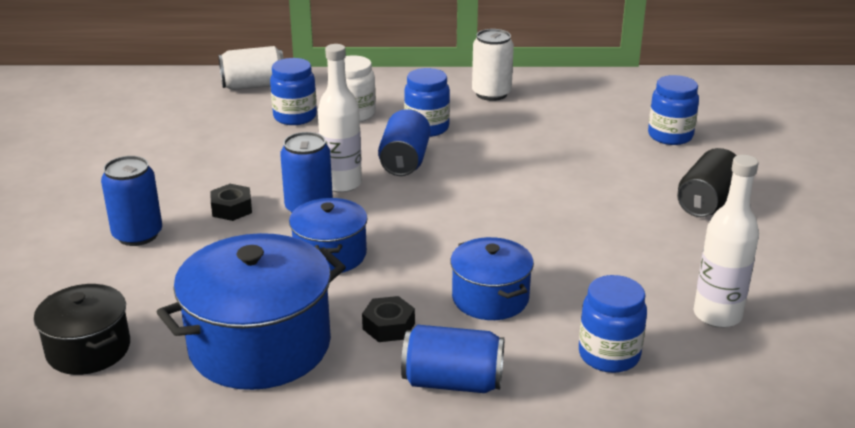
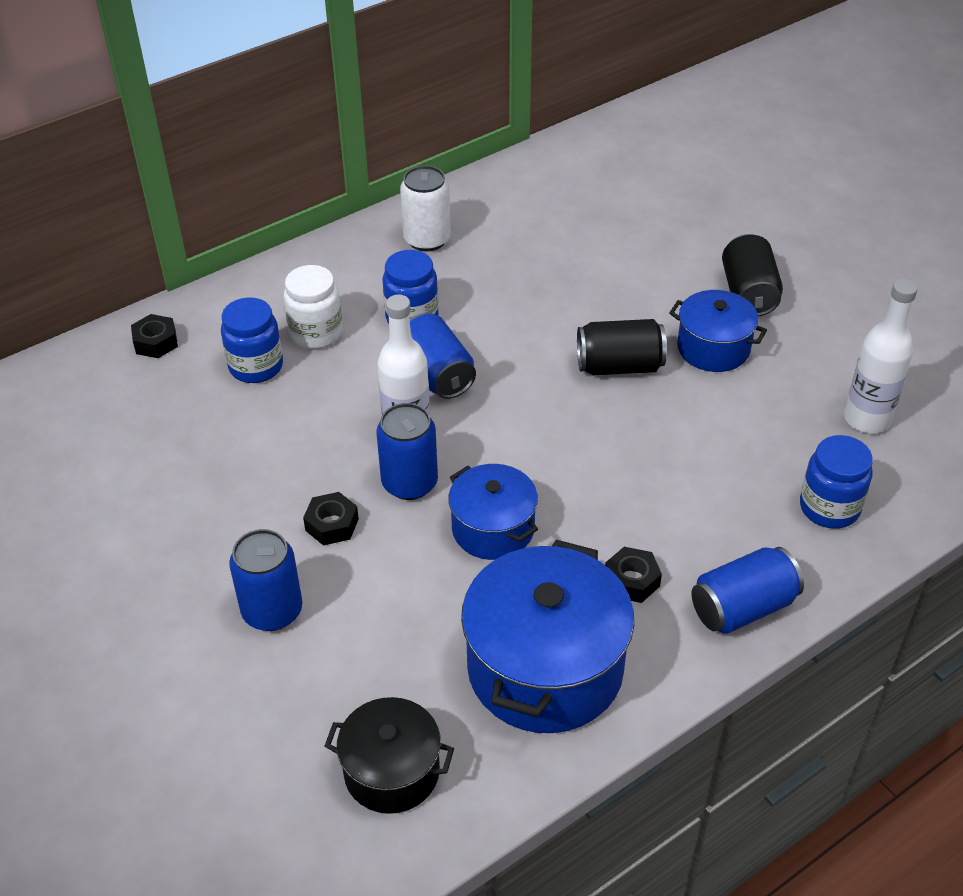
camera: 35 degrees left, 15 degrees up
(253, 86) = (156, 342): white can -> black nut
(490, 298) = (682, 500): blue pot -> blue pot (713, 348)
(543, 205) = (619, 366): none -> black can
(670, 136) = (645, 223): blue jar -> none

